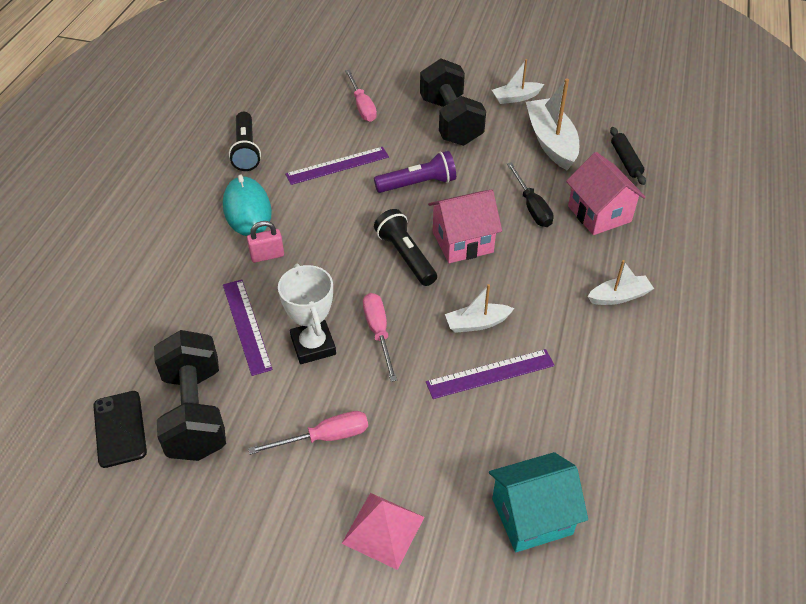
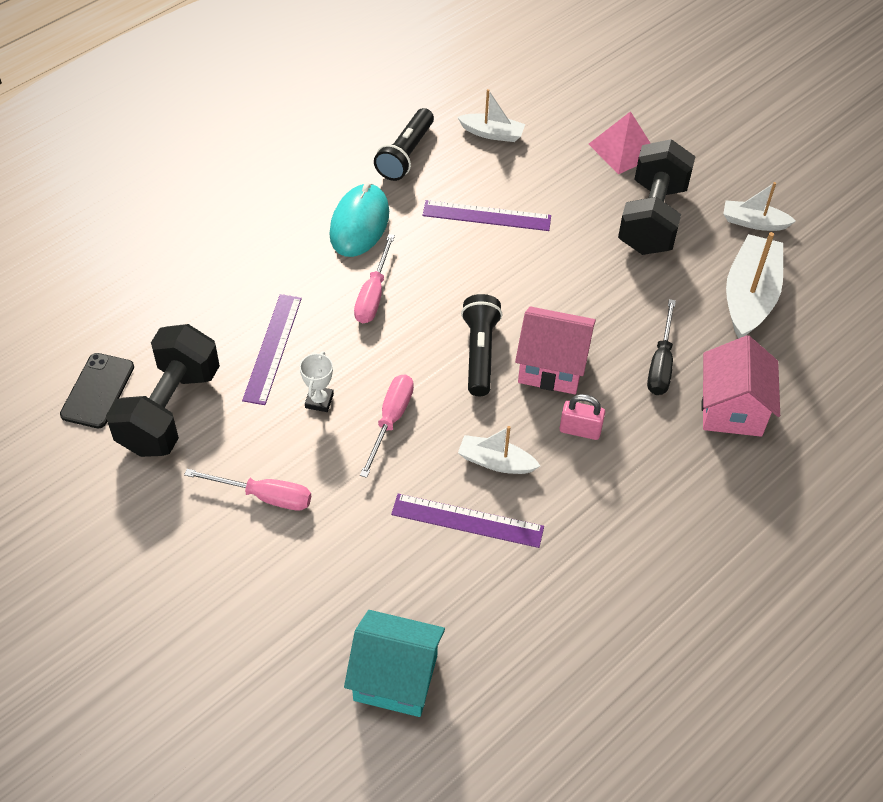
camera: 30 degrees right, 5 degrees up
(267, 255) = (343, 284): pink padlock -> pink padlock (580, 430)
(313, 346) = (319, 401): white trophy -> white trophy, size x0.56
(362, 106) = (566, 155): pink screwdriver -> pink screwdriver (373, 294)
(383, 530) = (252, 610): pink pyramid -> pink pyramid (623, 149)
(418, 184) = (556, 277): purple flashlight -> none
(619, 296) = (672, 512): white boat -> white boat (492, 133)
(625, 160) = (820, 361): black rolling pin -> none

